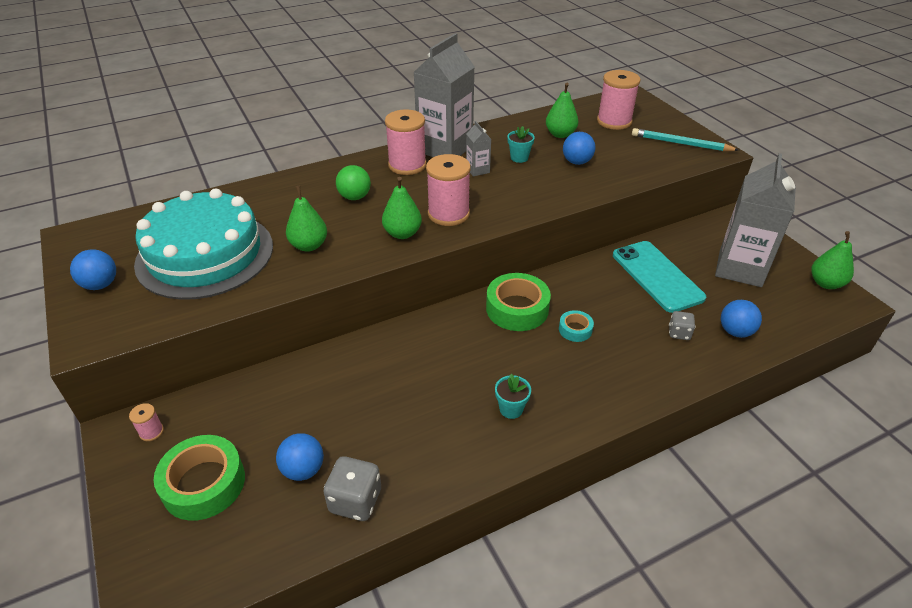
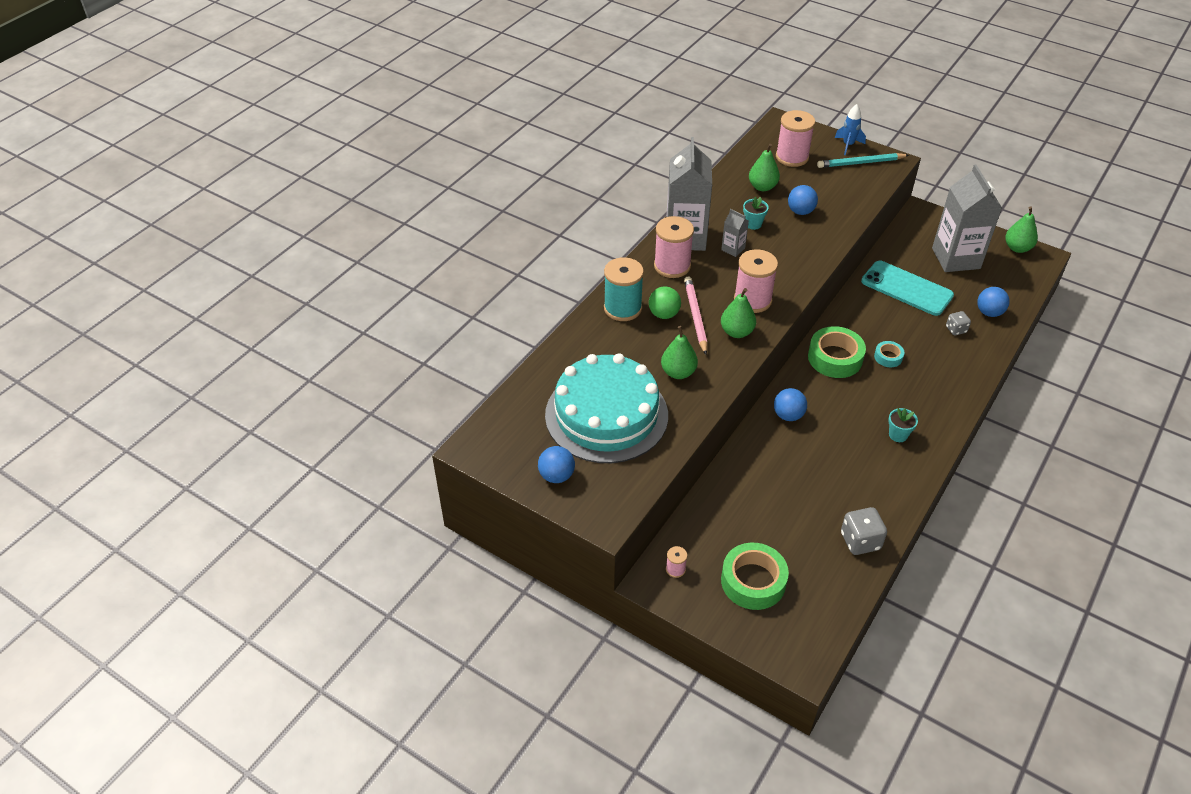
camera: 30 degrees left, 5 degrees up
(303, 469) = (807, 540): blue ball -> blue ball (788, 415)
(326, 181) = (622, 308): none -> turquoise spool
(380, 208) = (695, 316): none -> pink pencil
(681, 127) = (848, 145): none -> blue rocket

